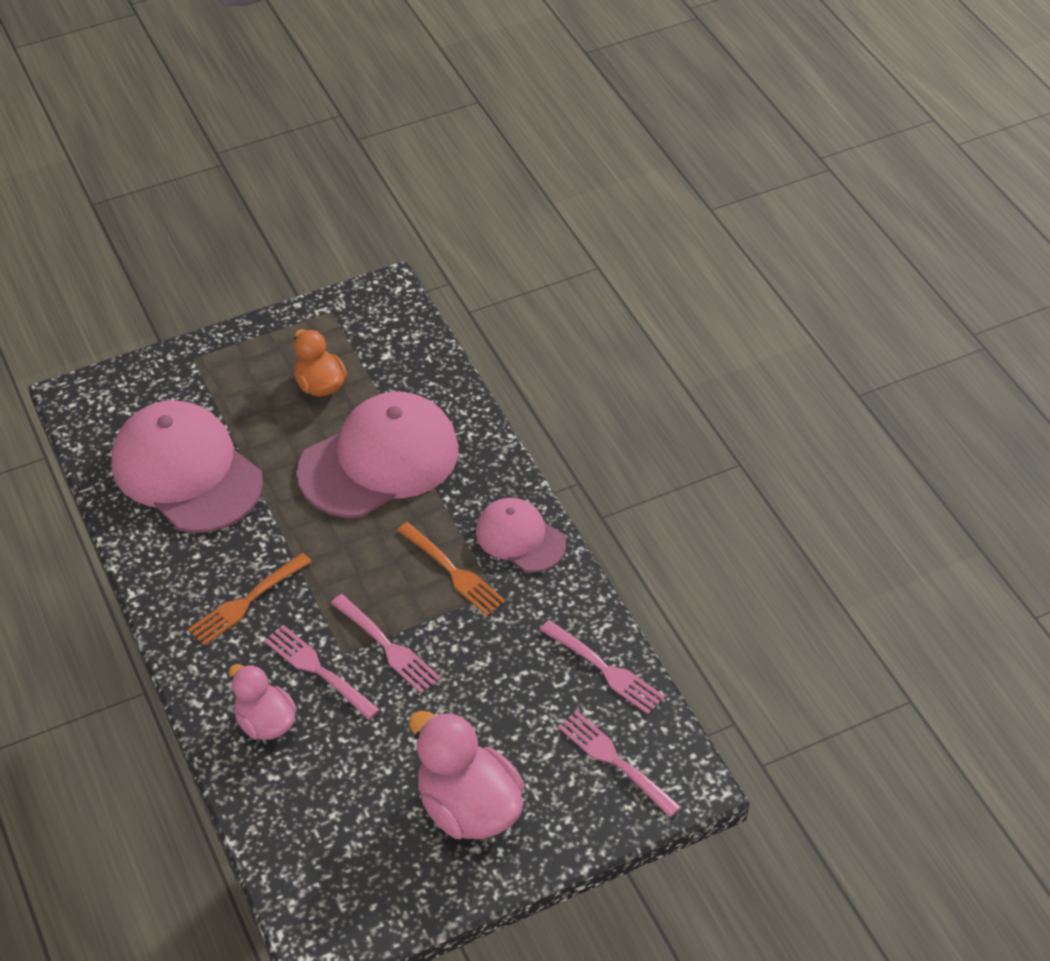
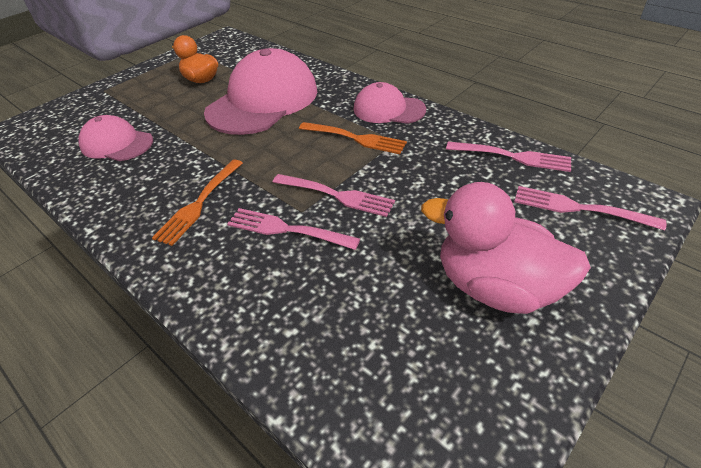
camera: 20 degrees left, 5 degrees down
(186, 472) = (117, 143): pink cap -> pink cap, size x0.55
(265, 722) = (258, 286): pink duck -> none

